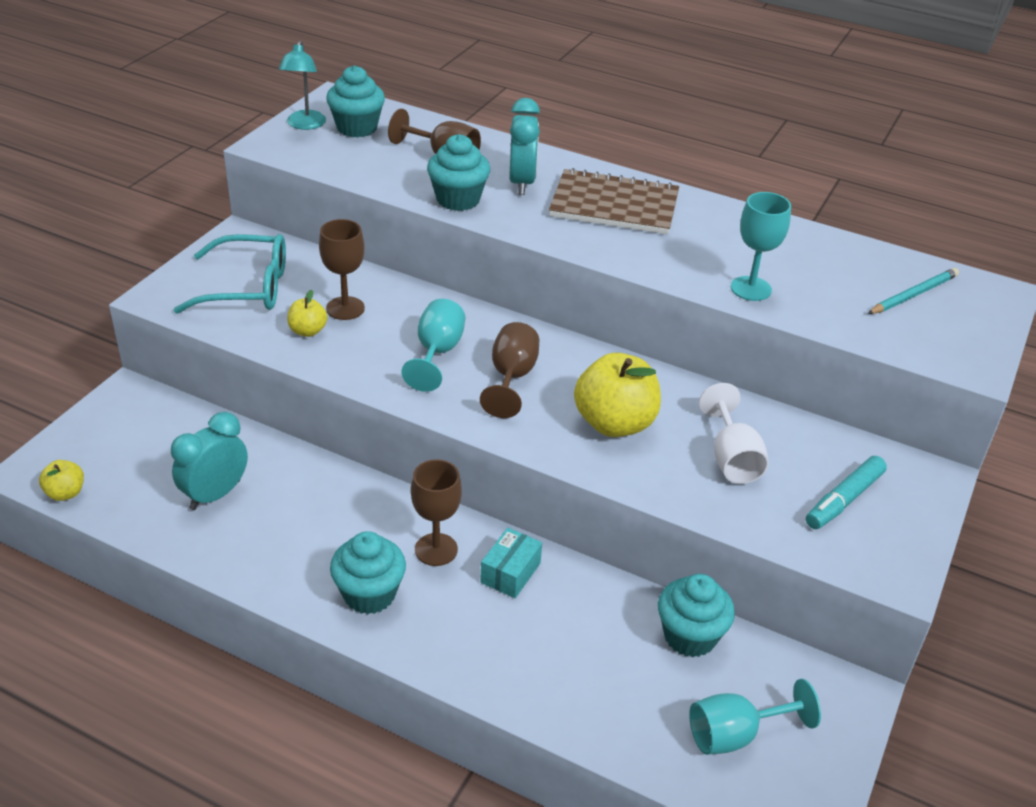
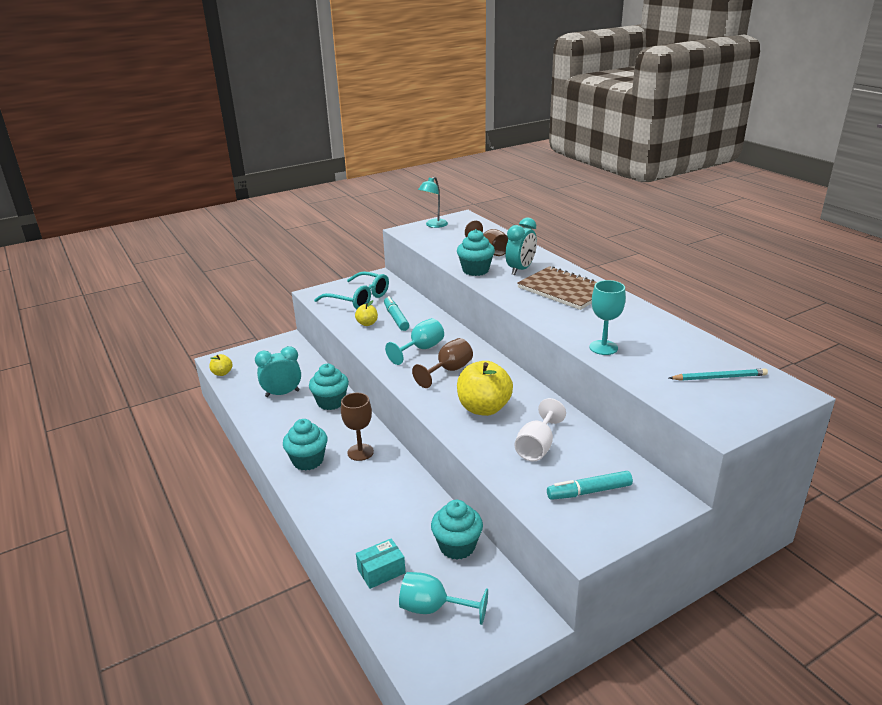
camera: 35 degrees right, 10 degrees down
(345, 308) = (396, 318): brown goblet -> turquoise marker
(357, 128) = (459, 231): turquoise cupcake -> turquoise cupcake (331, 402)
(510, 573) = (387, 477): turquoise box -> turquoise box (381, 571)

